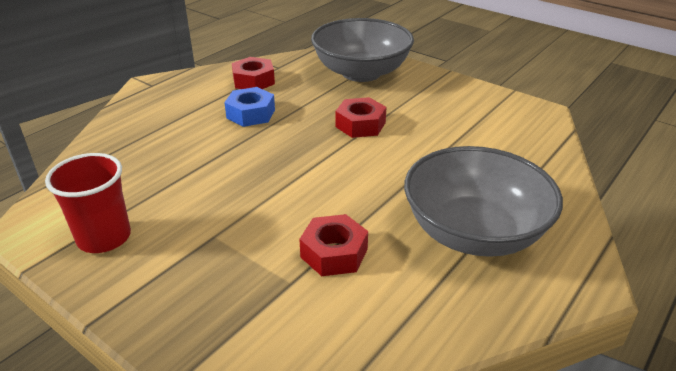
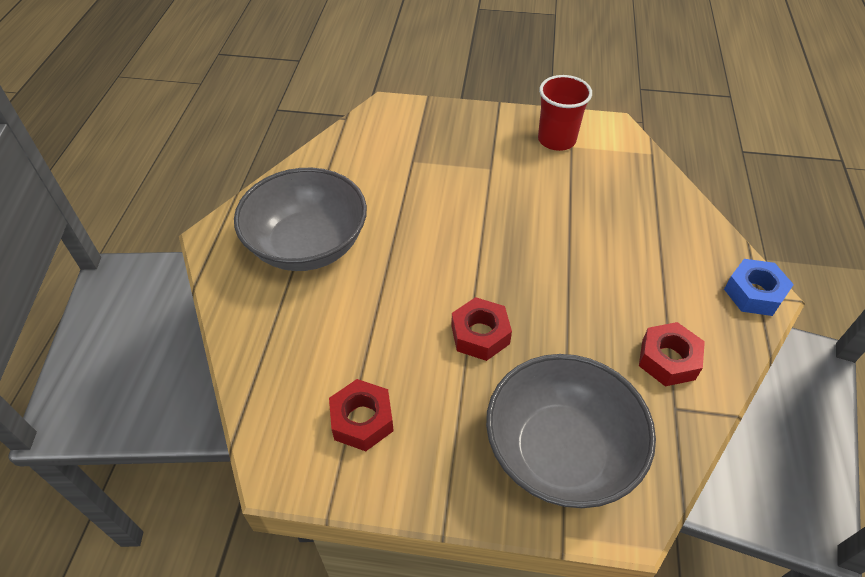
camera: 150 degrees right, 15 degrees up
(251, 114) = (603, 299): blue nut -> blue nut (754, 293)
(334, 253) = (400, 188): red nut -> red nut (362, 420)

